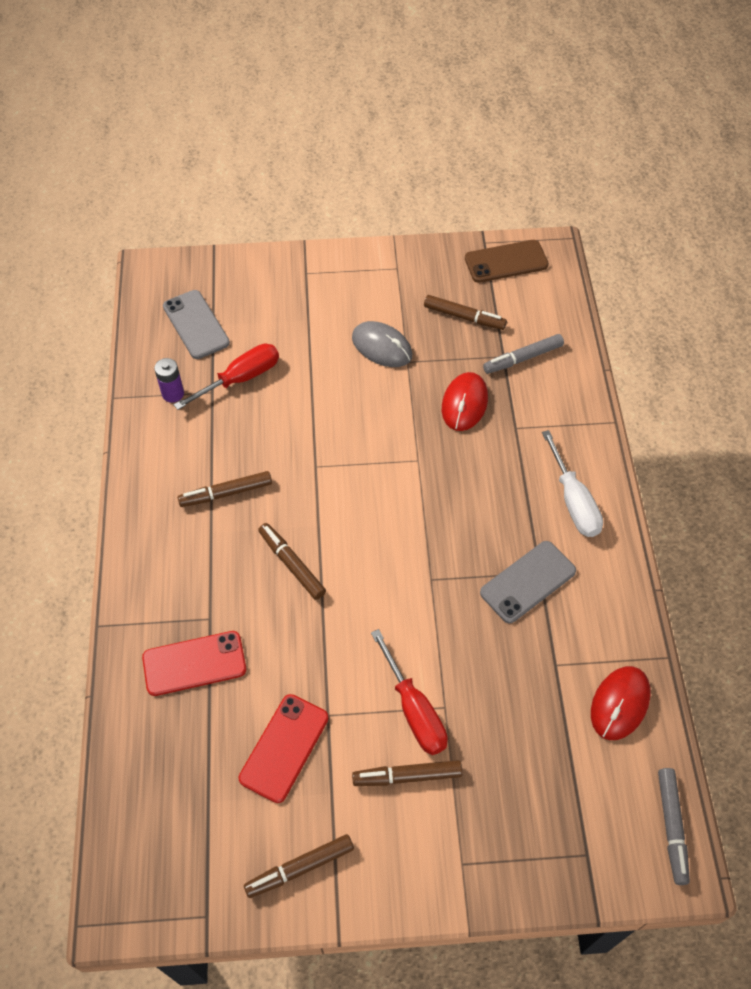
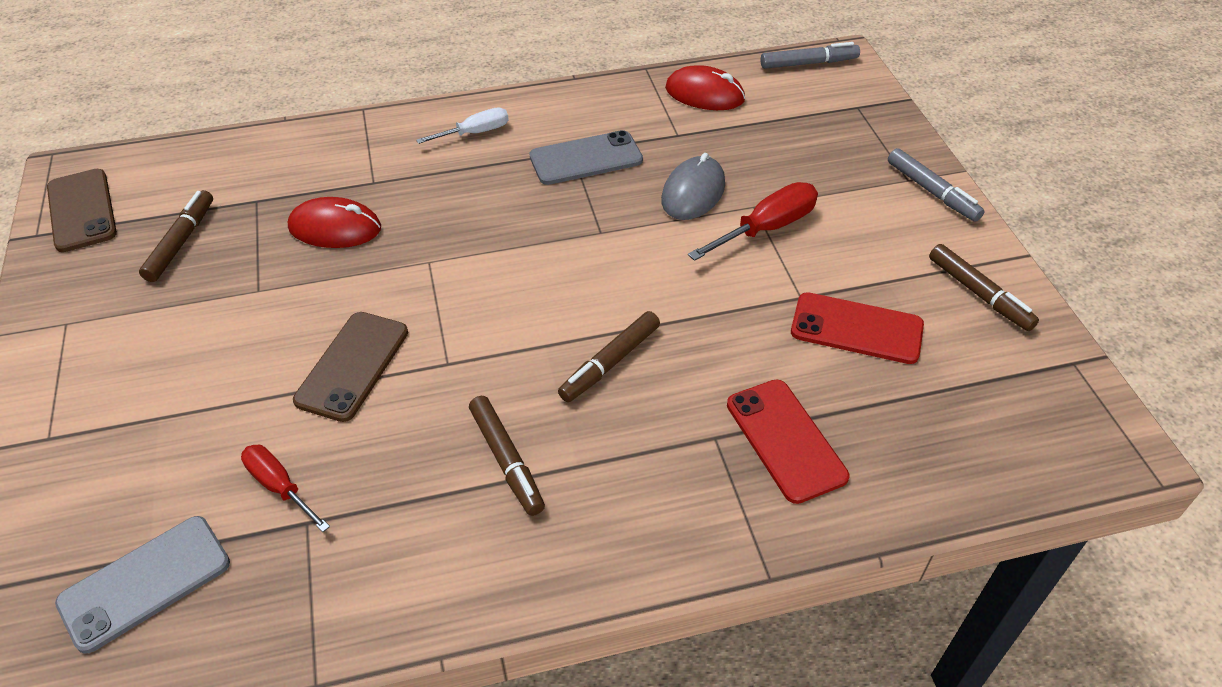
camera: 100 degrees left, 10 degrees down
(173, 394) = (309, 582): purple battery -> none
(240, 379) = (280, 487): red screwdriver -> red screwdriver, size x0.66
(325, 414) = (352, 366): none -> brown phone
(382, 347) = (227, 320): grey mouse -> grey mouse (693, 192)
(408, 776) = (841, 225): brown marker -> none
(523, 358) = (261, 183): grey marker -> grey marker (931, 191)
(528, 582) = (586, 158): grey phone -> grey phone turned 60 degrees counterclockwise
(573, 500) = (474, 133): white screwdriver -> white screwdriver, size x0.66

